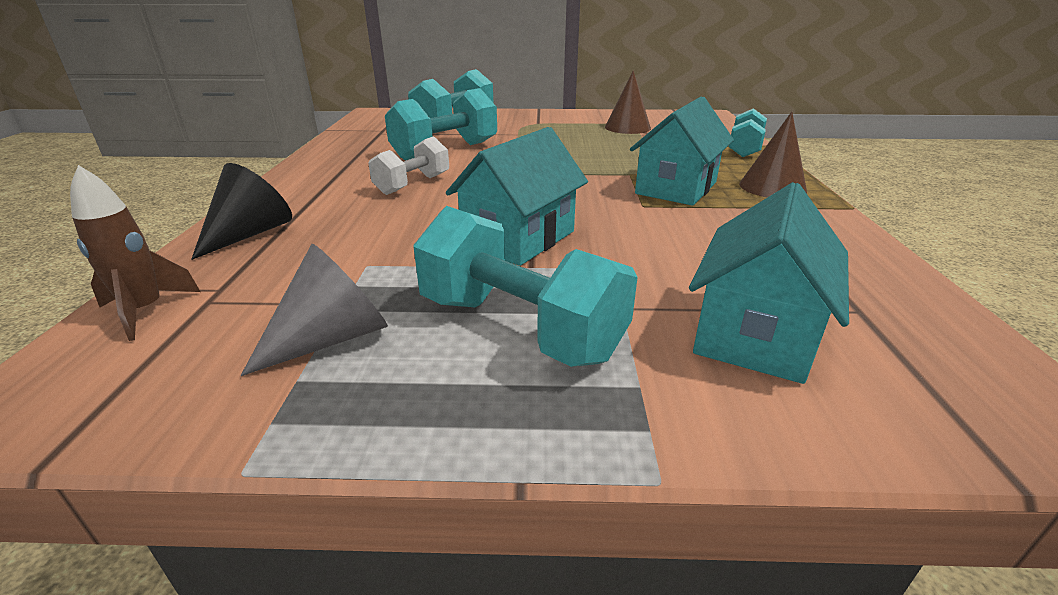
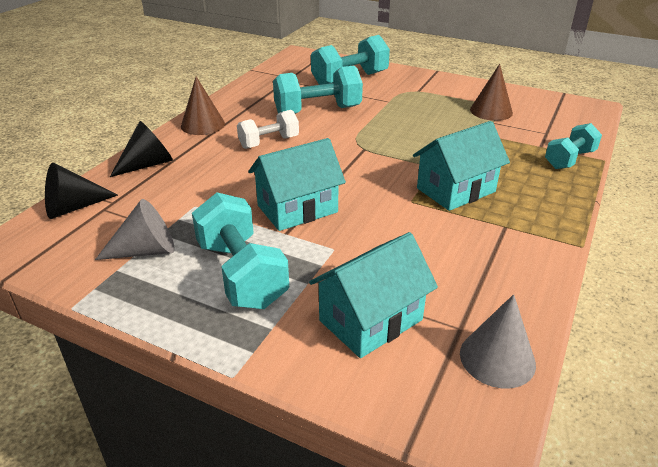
camera: 25 degrees right, 5 degrees up
(145, 311) = (73, 207): brown rocket -> black cone
(772, 187) = (538, 208): brown cone -> brown cone (202, 125)
(941, 329) = (497, 358): none -> grey cone

